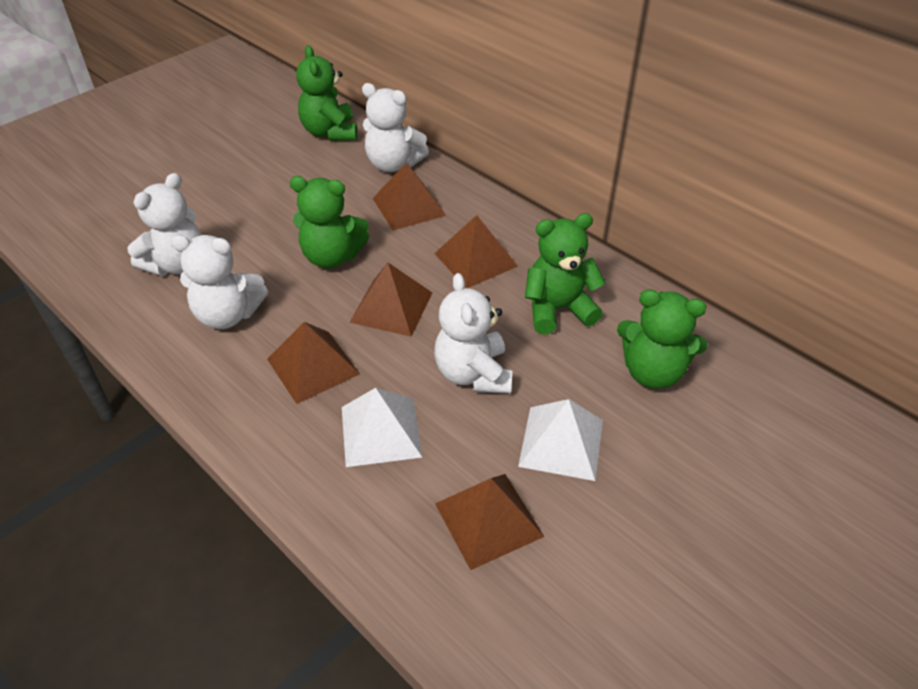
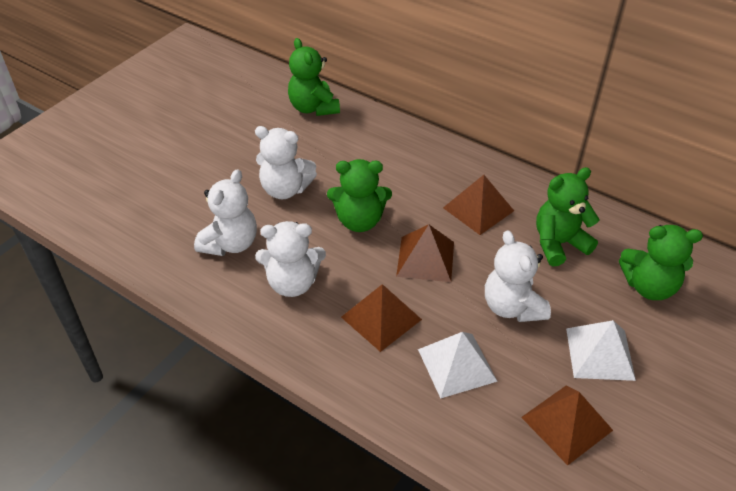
camera: 10 degrees left, 0 degrees up
(393, 164) = (379, 132): white teddy bear -> white teddy bear (285, 189)
(409, 206) = (406, 168): brown pyramid -> none

